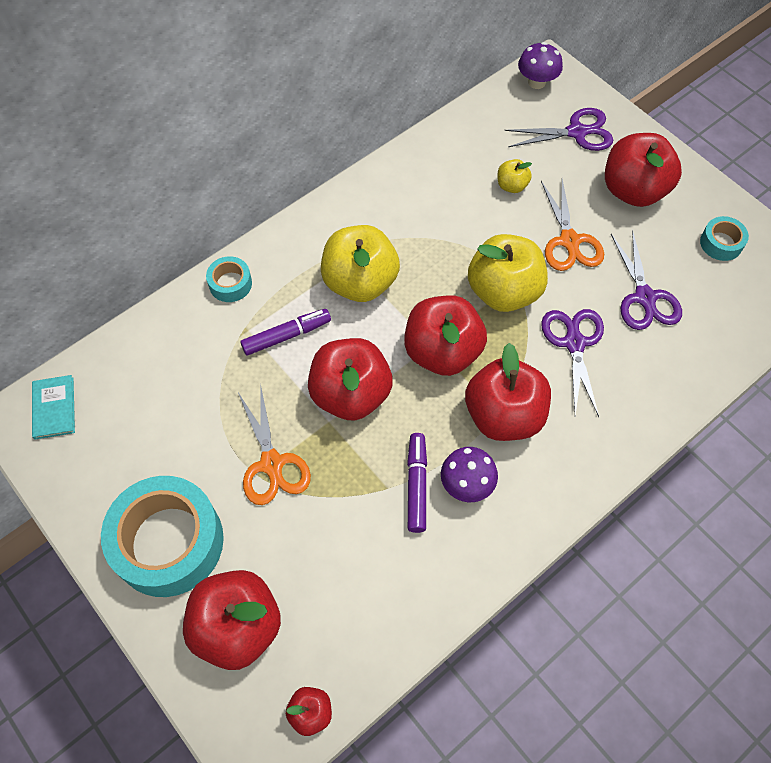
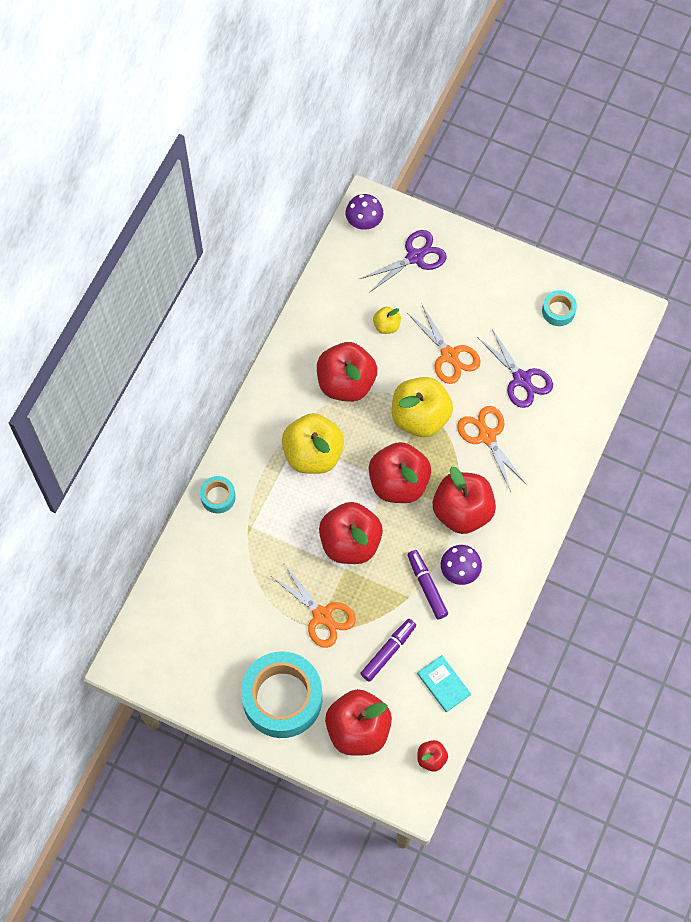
camera: 25 degrees left, 5 degrees up
(54, 408) = (146, 645): turquoise book -> turquoise book (443, 684)
(287, 335) = (282, 519): purple marker -> purple marker (388, 651)
(574, 343) = (487, 436): purple scissors -> orange scissors
(633, 190) = (478, 292): red apple -> red apple (346, 383)

